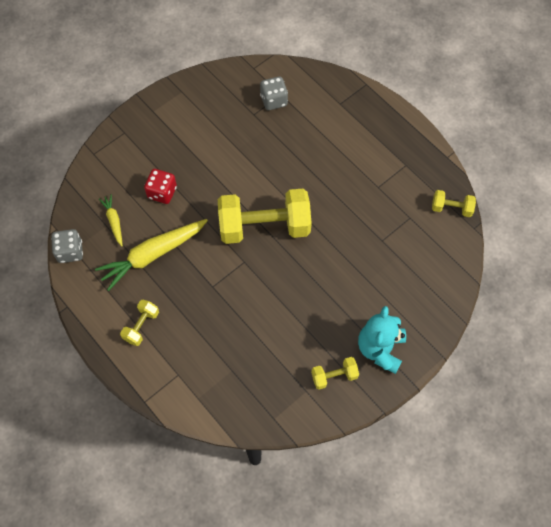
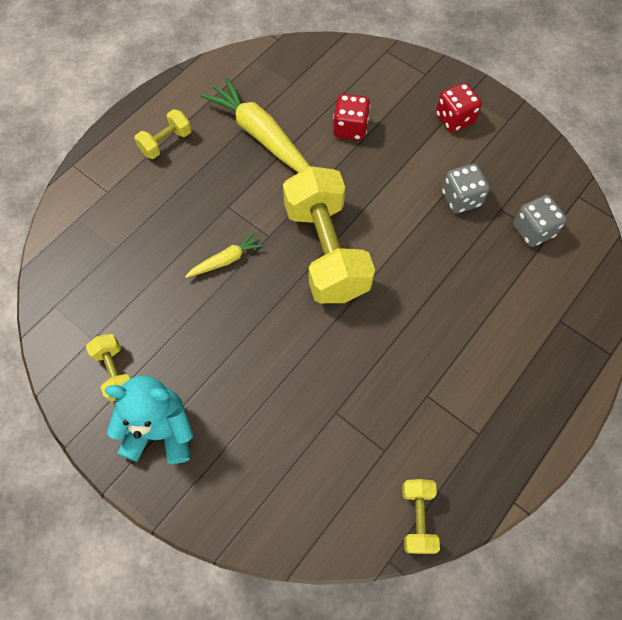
camera: 80 degrees right, 0 degrees up
(70, 251) = (251, 57): grey dice -> grey dice (461, 198)
(114, 221) = (299, 89): yellow carrot -> yellow carrot (226, 260)
(141, 326) = (166, 143): yellow dumbbell -> yellow dumbbell turned 60 degrees counterclockwise
(171, 123) = (454, 119): none -> red dice

